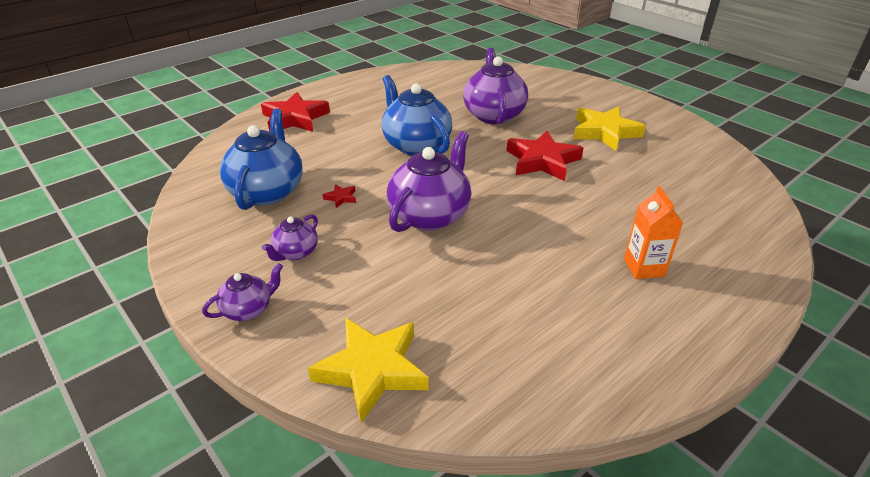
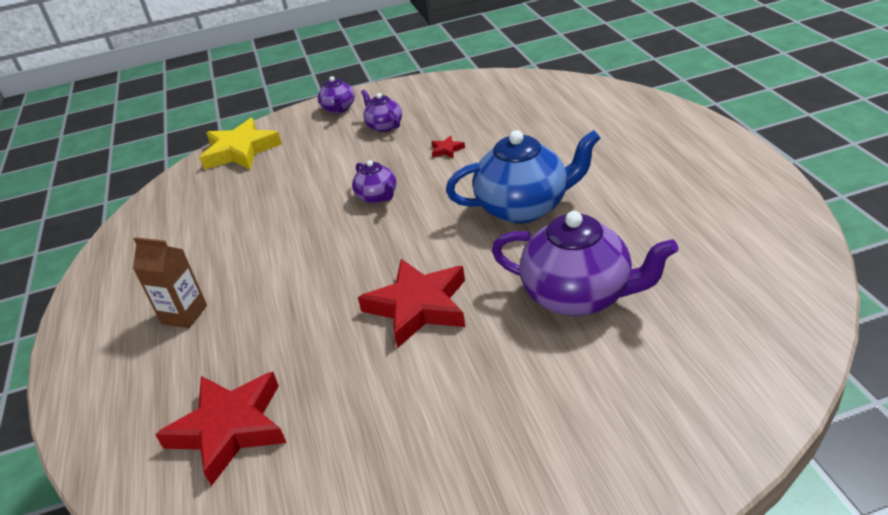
camera: 120 degrees right, 0 degrees up
(267, 191) = (486, 113): blue teapot -> none
(295, 118) = (642, 128): red star -> red star (229, 429)
(430, 215) = (377, 197): purple teapot -> purple teapot, size x0.51
(605, 132) = (453, 412): yellow star -> none
(644, 267) = (184, 314): orange carton -> brown carton

